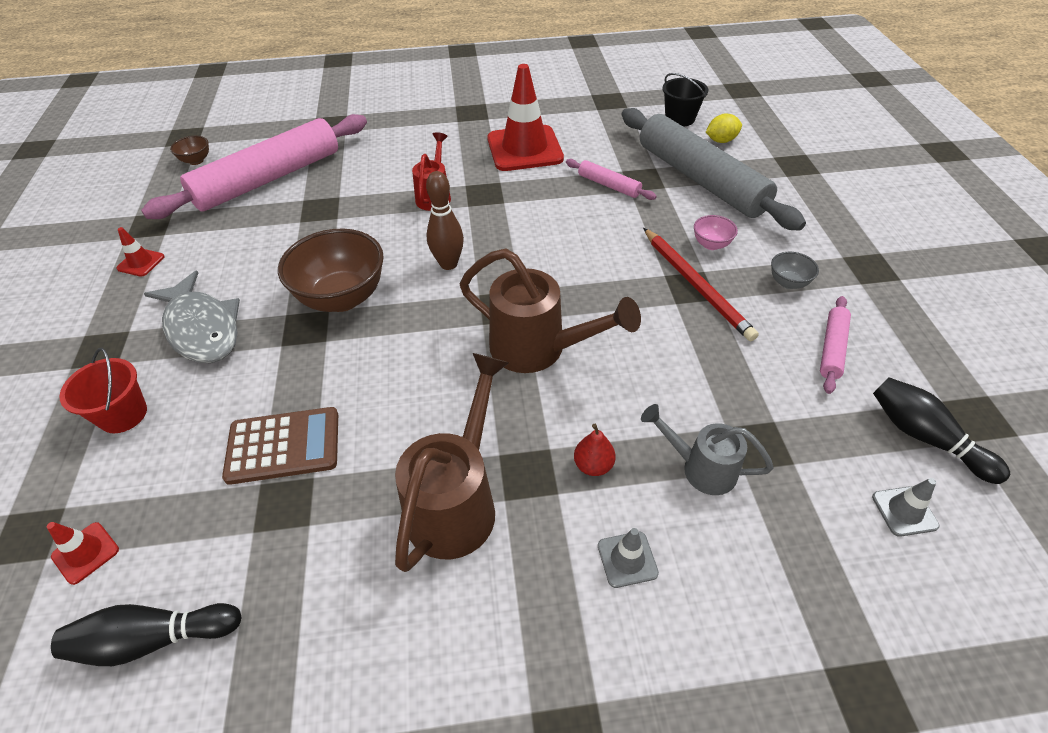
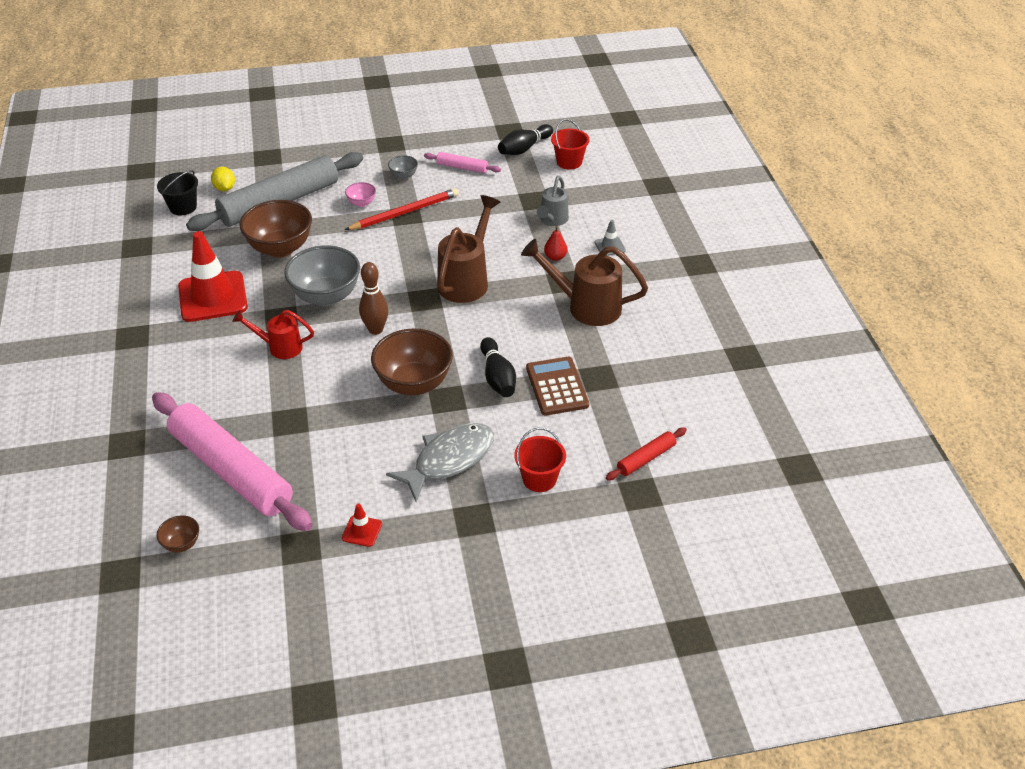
camera: 95 degrees left, 5 degrees down
(85, 553) = (646, 458): red traffic cone -> red rolling pin
(154, 639) = (687, 410): black bowling pin -> black bowling pin (497, 377)
(516, 223) = (326, 296): none -> grey bowl
(608, 185) = (280, 248): pink rolling pin -> brown bowl
(904, 511) = (569, 162): grey traffic cone -> red bucket

